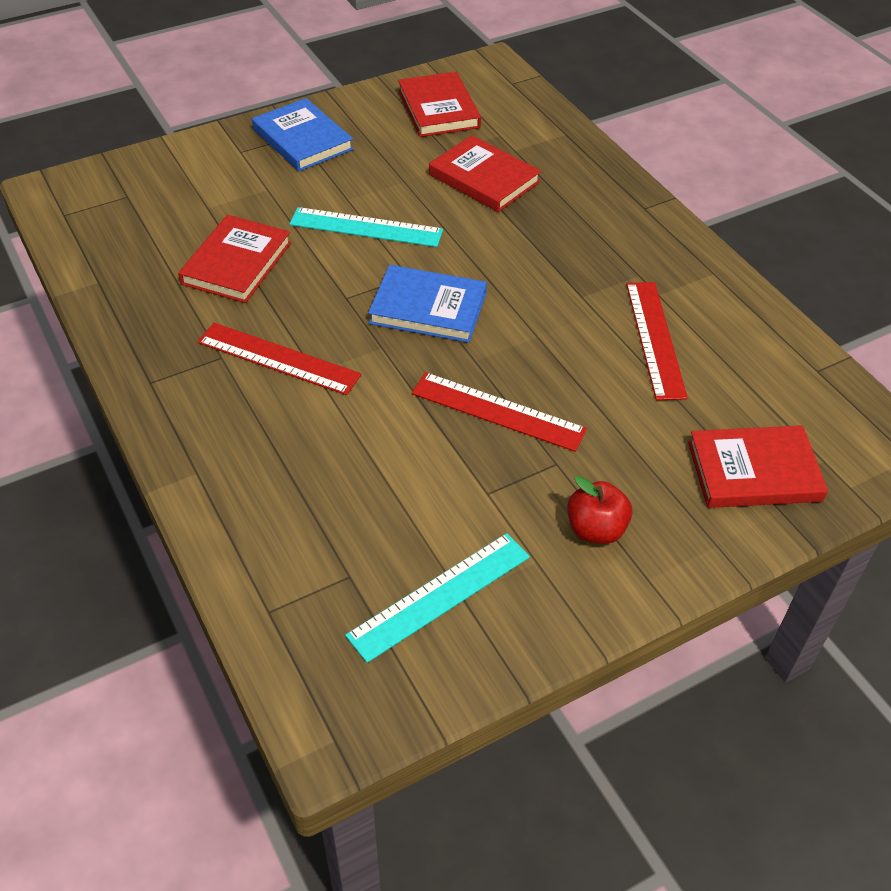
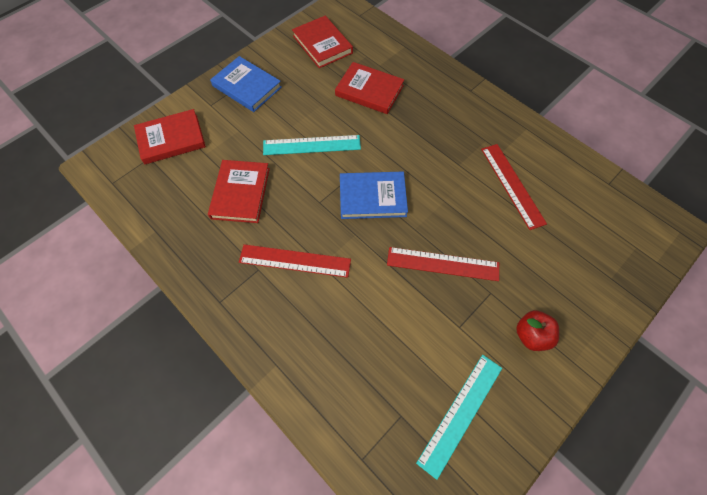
camera: 15 degrees left, 15 degrees up
(754, 471) = (602, 266): red book -> red book (171, 139)

